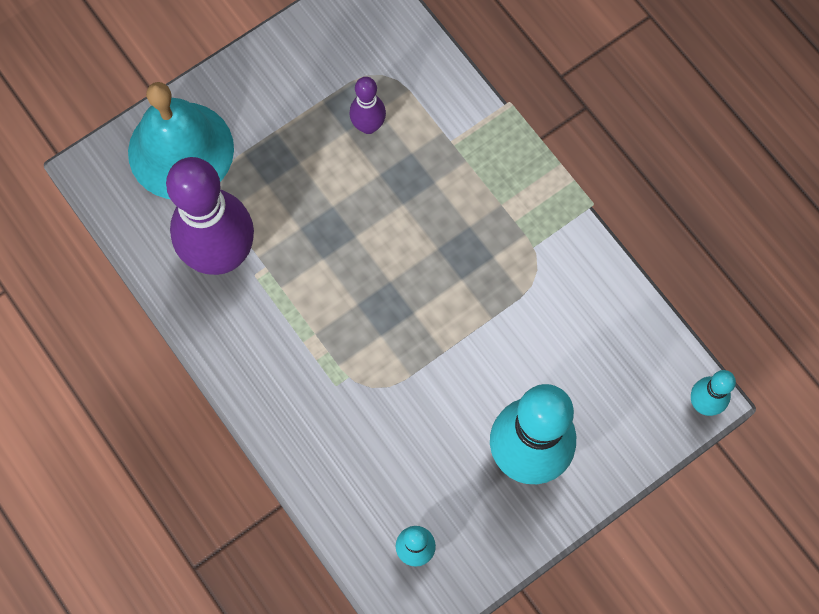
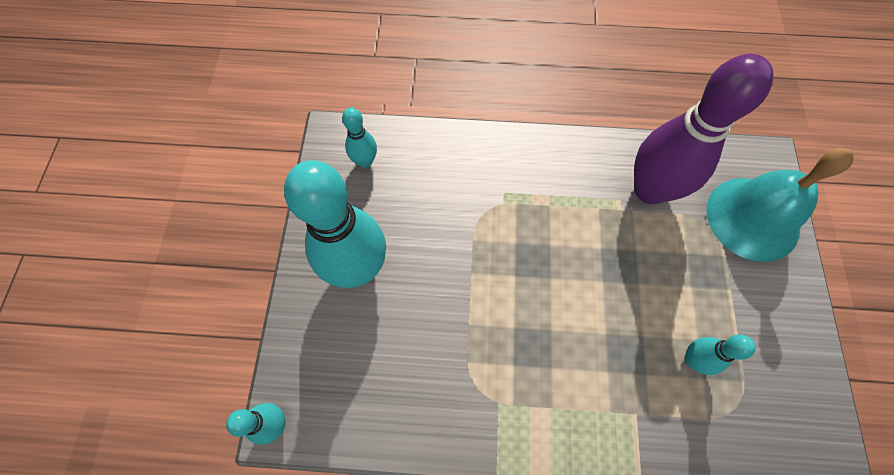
camera: 130 degrees right, 5 degrees down
(368, 126) = (692, 360): purple bowling pin -> turquoise bowling pin

